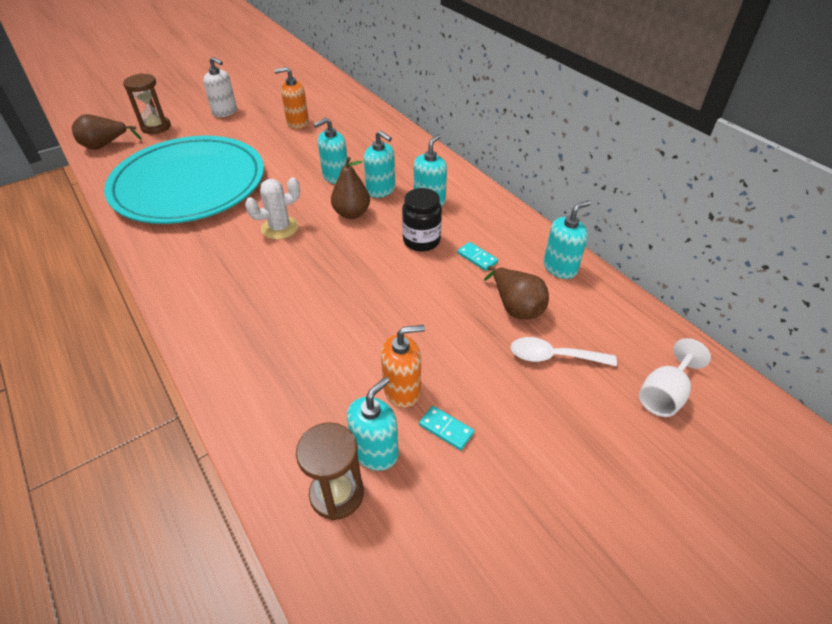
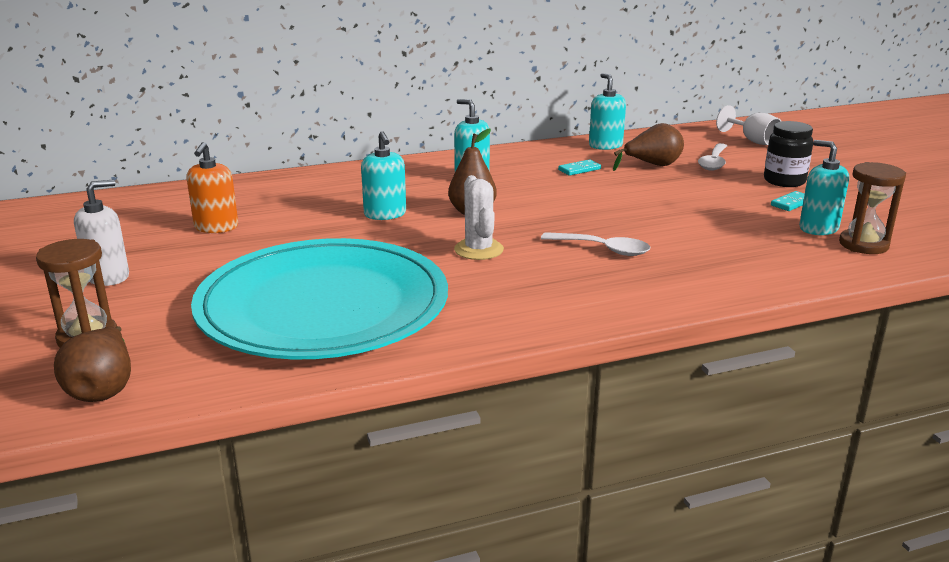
camera: 75 degrees left, 20 degrees down
(291, 291) = (603, 249): none -> white spoon
(381, 190) = (434, 195): turquoise soap dispenser -> none
(402, 390) = (750, 213): orange soap dispenser -> none
(421, 241) = (541, 187): black jar -> black jar (784, 181)

